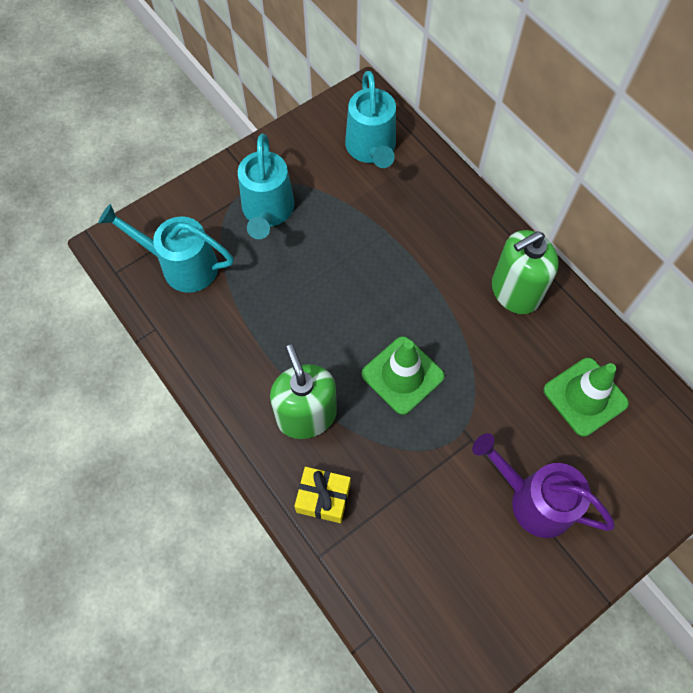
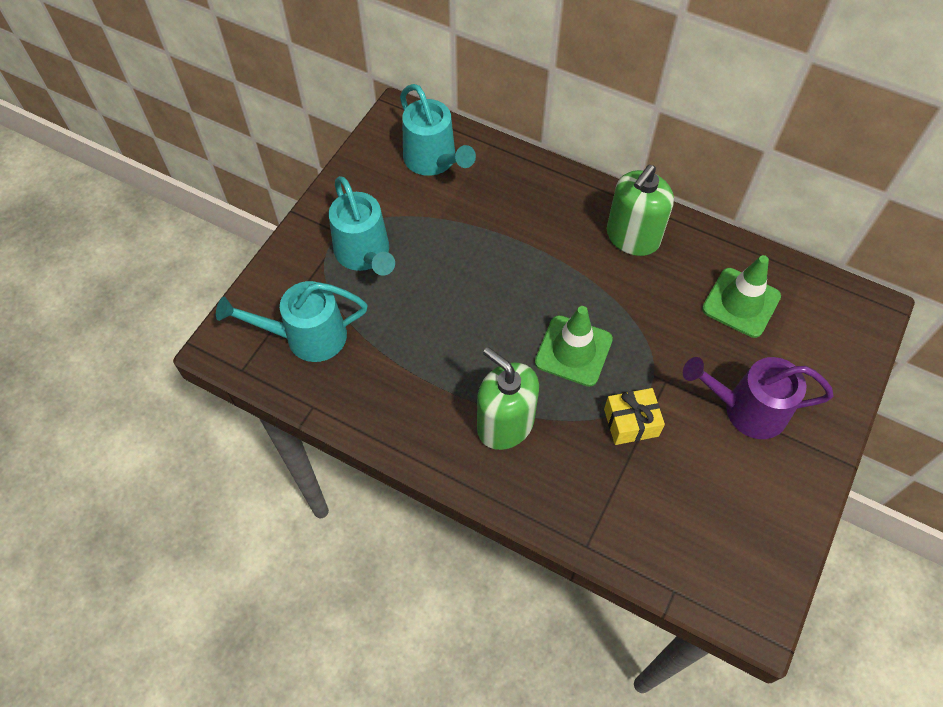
camera: 25 degrees left, 5 degrees down
(323, 498) = (562, 491): yellow gift -> yellow gift (631, 422)

